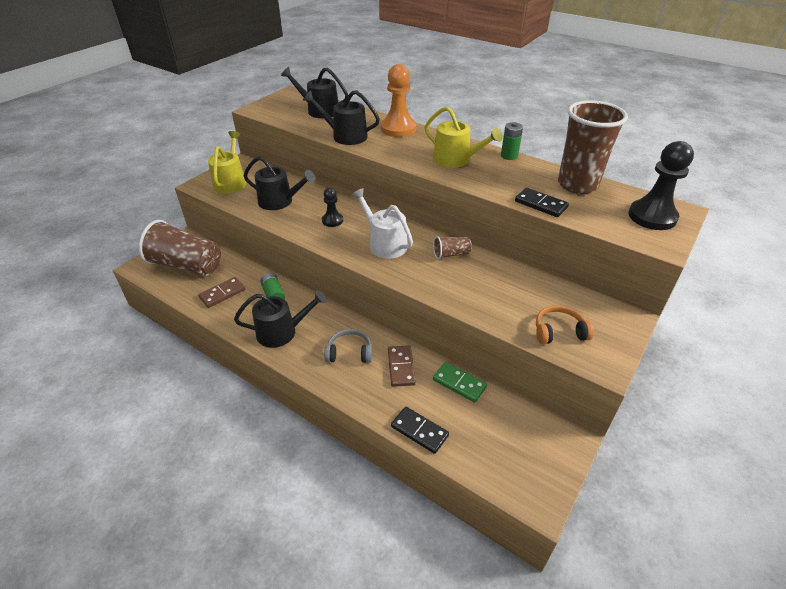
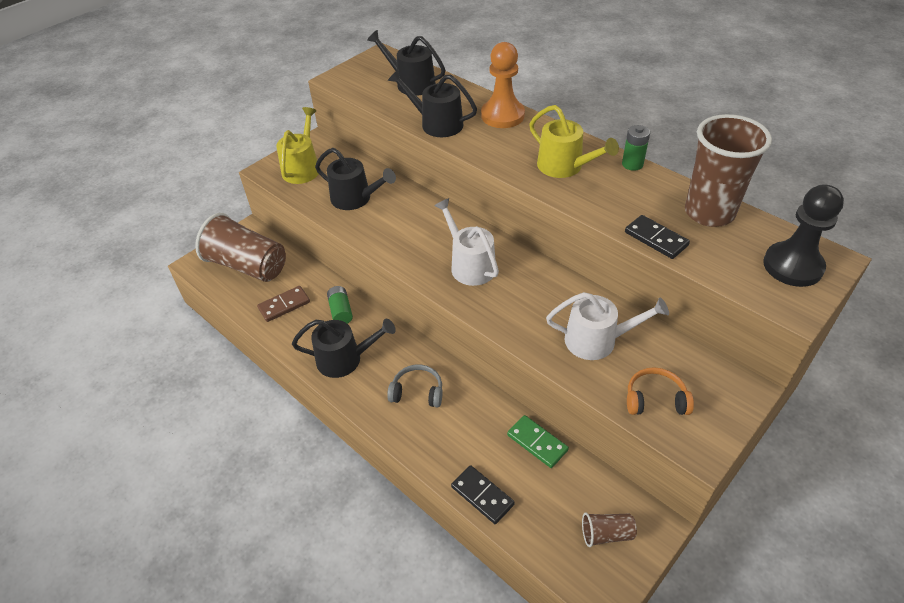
camera: 10 degrees right, 5 degrees up
(332, 220) = (413, 229): black pawn -> none
(401, 367) = (473, 416): brown domino -> none
(451, 254) = (546, 285): brown cup -> brown cup (606, 534)
(501, 291) = (597, 340): none -> white watering can

